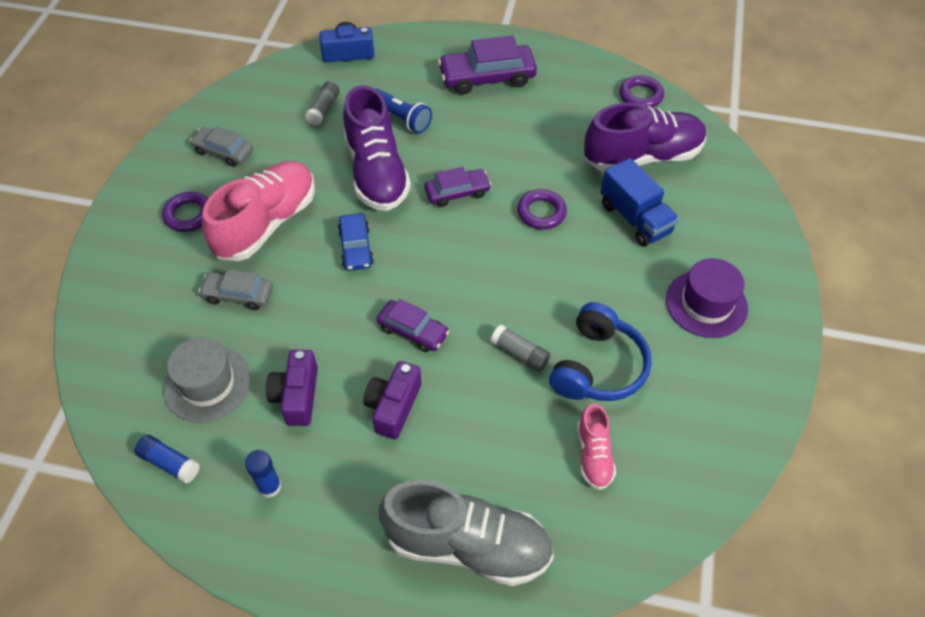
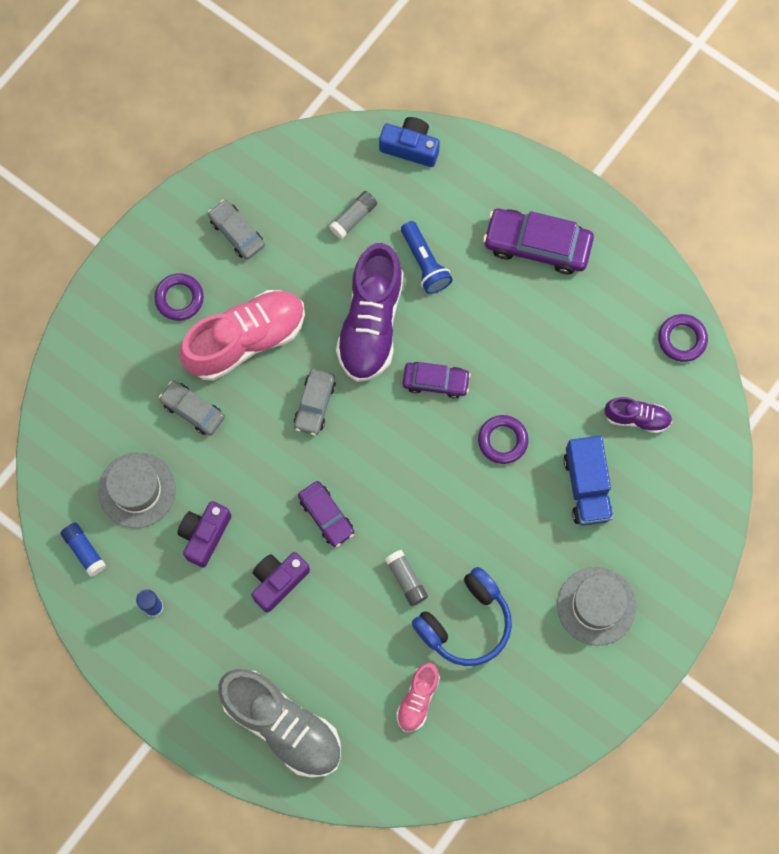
camera: 25 degrees right, 20 degrees up
(356, 247) = (314, 404): blue car -> grey car
(642, 157) = (637, 418): purple shoe -> purple shoe, size x0.50
(706, 304) = (596, 606): purple hat -> grey hat

